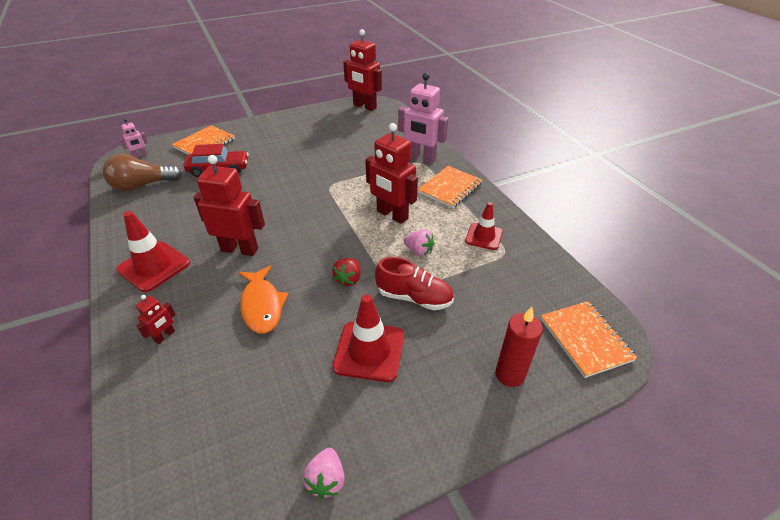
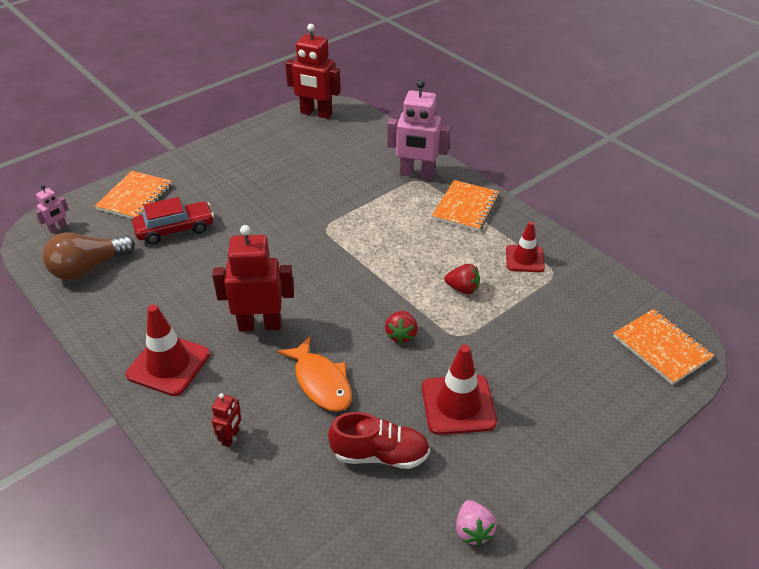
camera: 15 degrees left, 0 degrees up
(392, 215) = (414, 252): red robot -> none
(414, 297) = (479, 340): red shoe -> red shoe (380, 455)
(419, 251) = (463, 289): pink strawberry -> red strawberry
(510, 374) = (603, 397): red candle -> none

